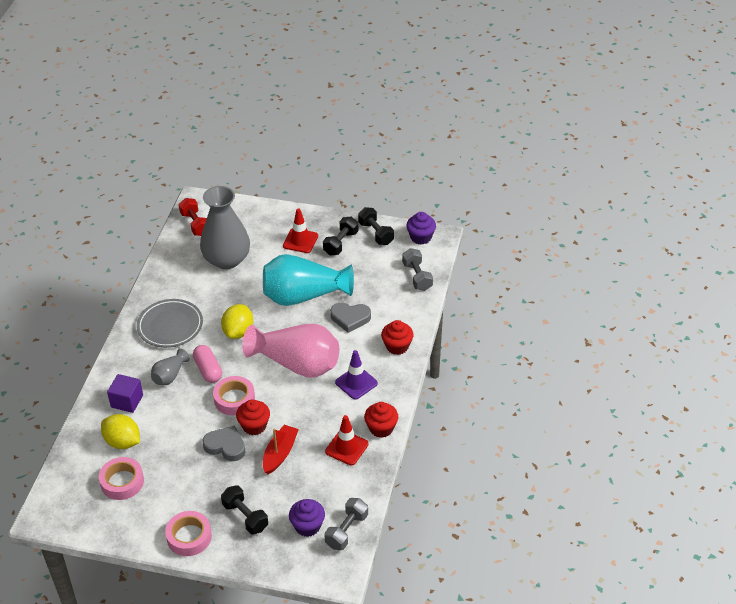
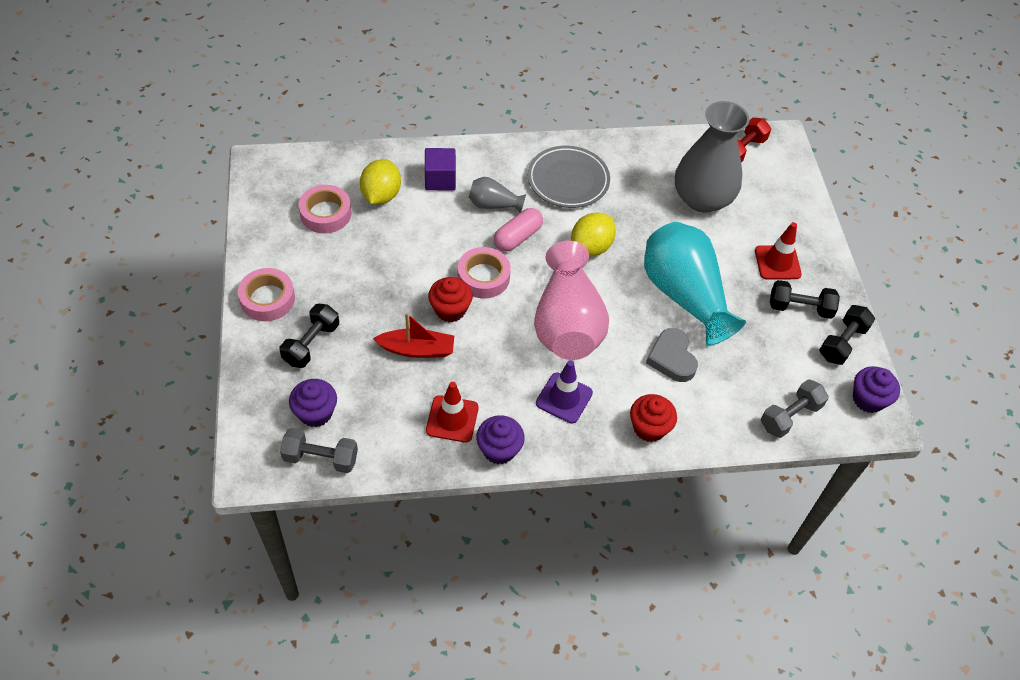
camera: 65 degrees right, 10 degrees up
(225, 446) = (409, 291): grey heart -> none
(238, 332) = (591, 247): yellow lemon -> yellow lemon turned 45 degrees counterclockwise
(381, 428) = (499, 449): red cupcake -> purple cupcake

